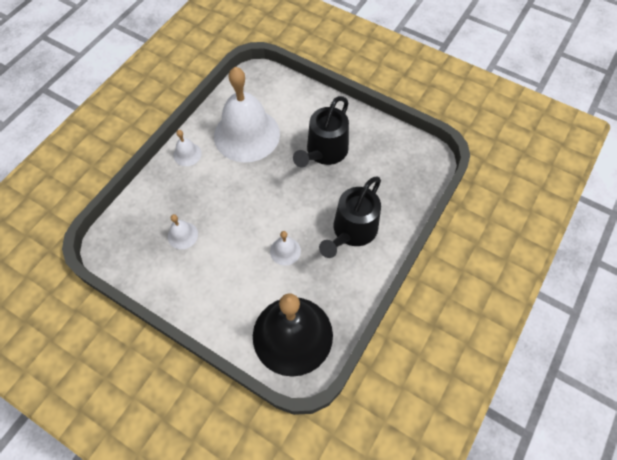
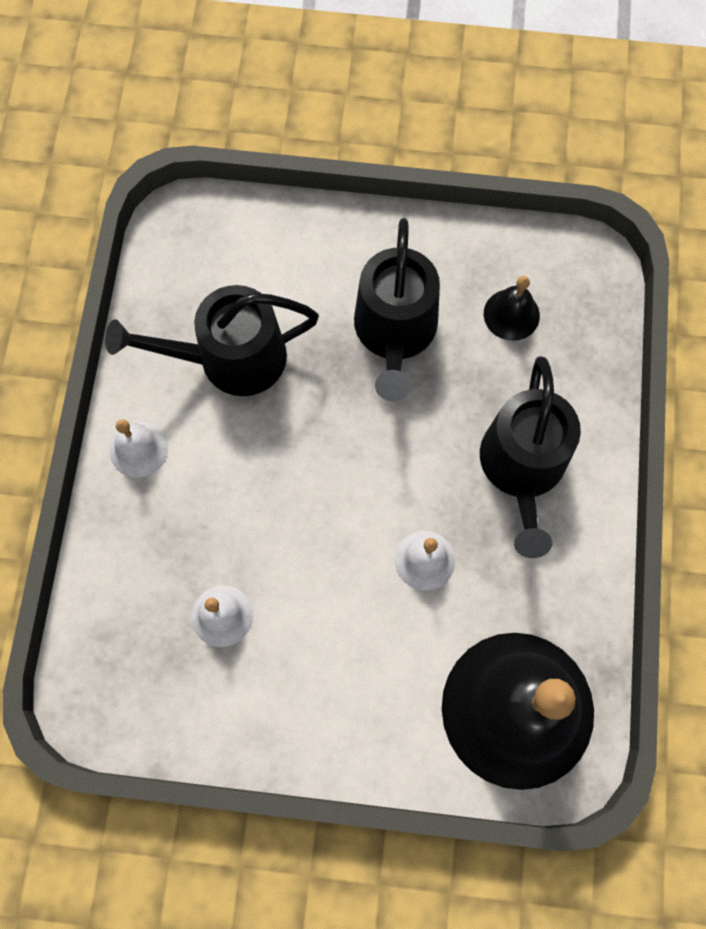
camera: 25 degrees left, 10 degrees up
(247, 134) = (231, 358): white bell -> black watering can
(382, 165) = (511, 314): none -> black bell

